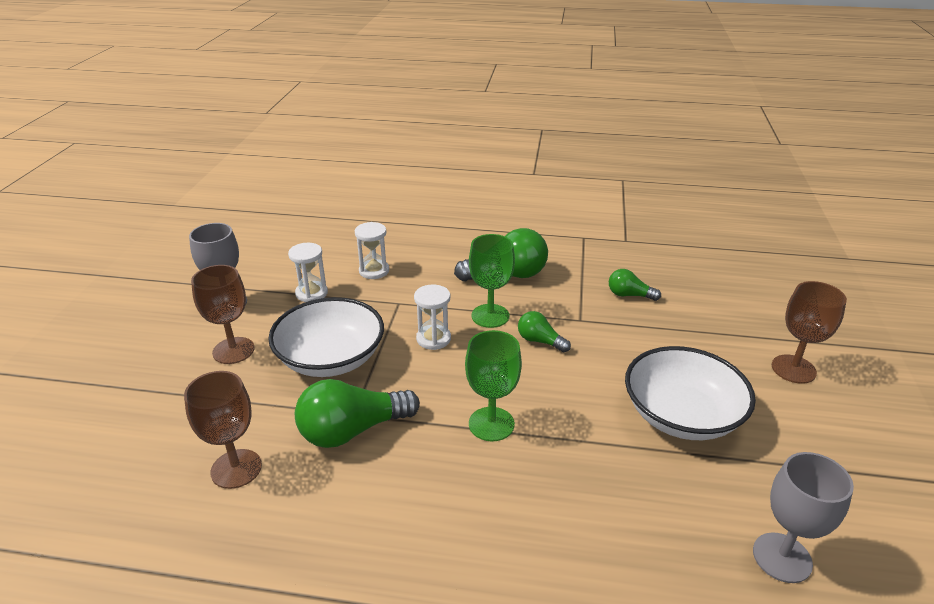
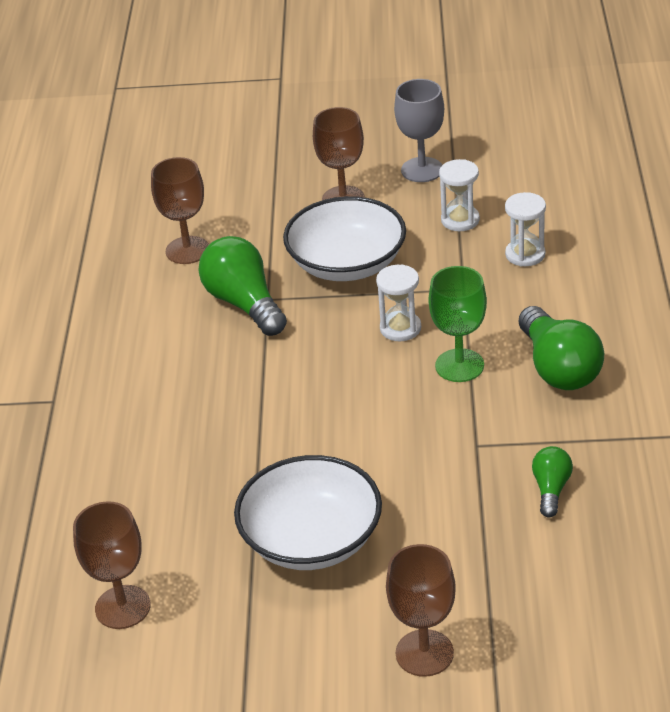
camera: 85 degrees right, 5 degrees up
(491, 424) = (269, 392): green goblet -> none
(540, 341) = (420, 413): green light bulb -> none
(782, 557) = (123, 607): grey goblet -> brown goblet

